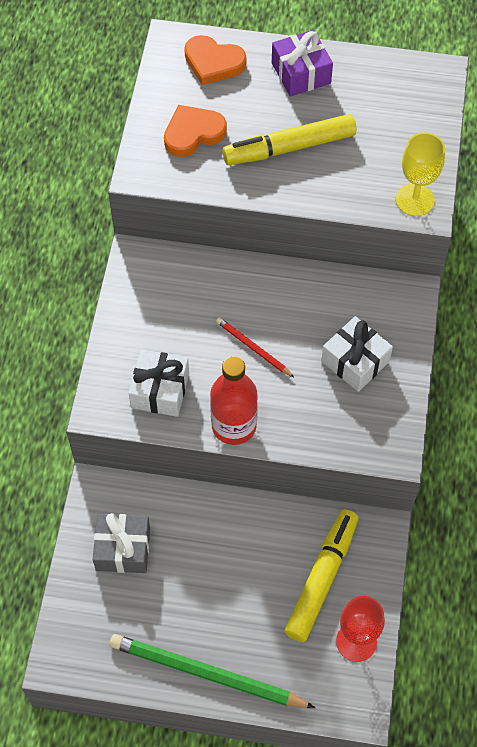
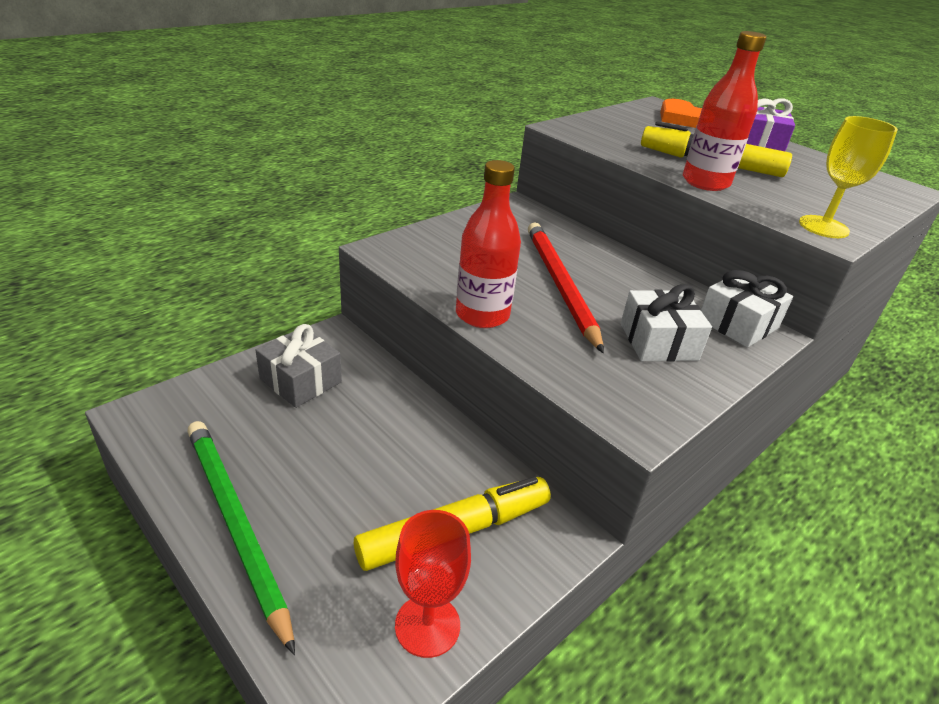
camera: 35 degrees right, 25 degrees down
(160, 390) = (444, 265): white gift -> white gift (738, 324)
(193, 133) = (628, 131): orange heart -> none
(253, 348) = (559, 285): red pencil -> red pencil, size x2.00
(307, 190) = (705, 182): none -> red bottle

